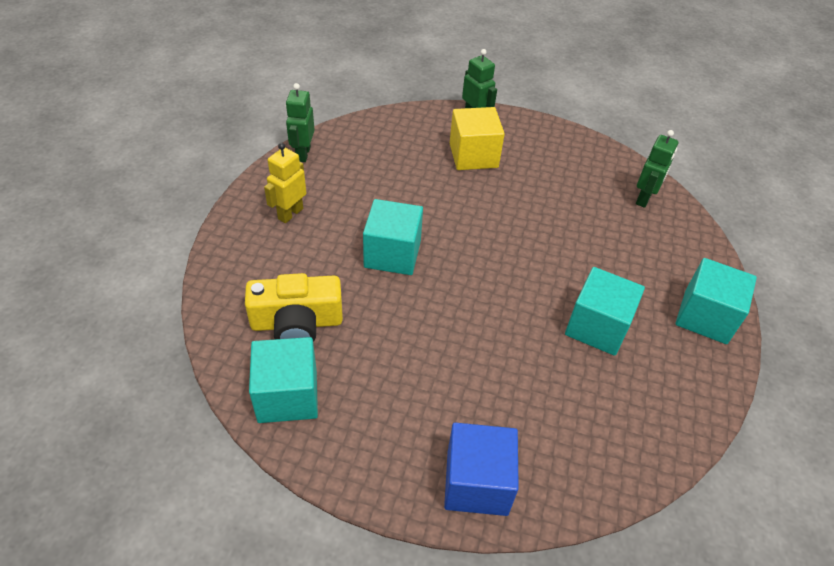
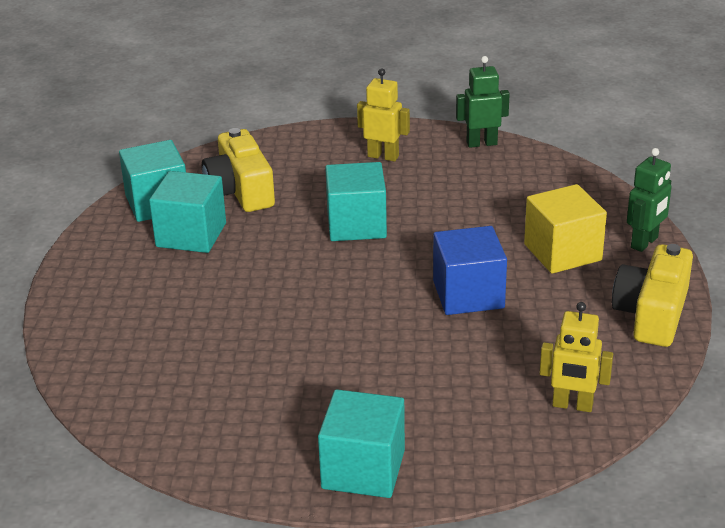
camera: 80 degrees right, 15 degrees down
(477, 483) = (88, 317): blue cube -> blue cube (468, 294)
(555, 138) = (652, 314): none -> yellow camera
(597, 327) = (309, 377): turquoise cube -> turquoise cube (191, 235)
(644, 199) = (572, 405): green robot -> yellow robot

